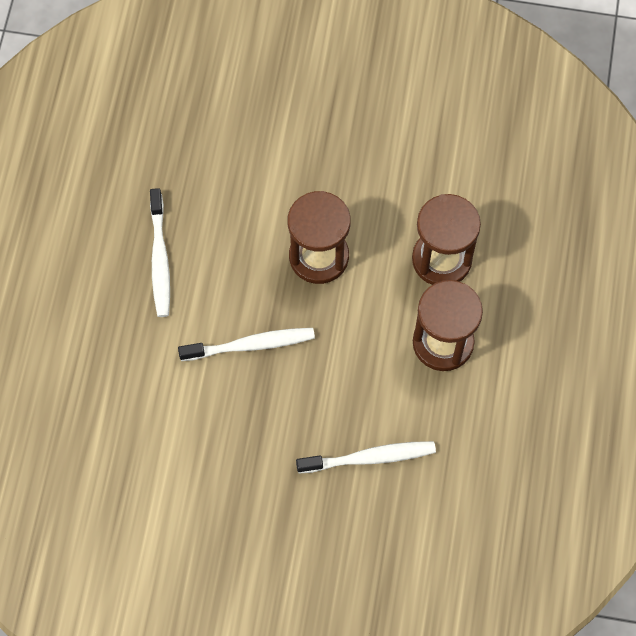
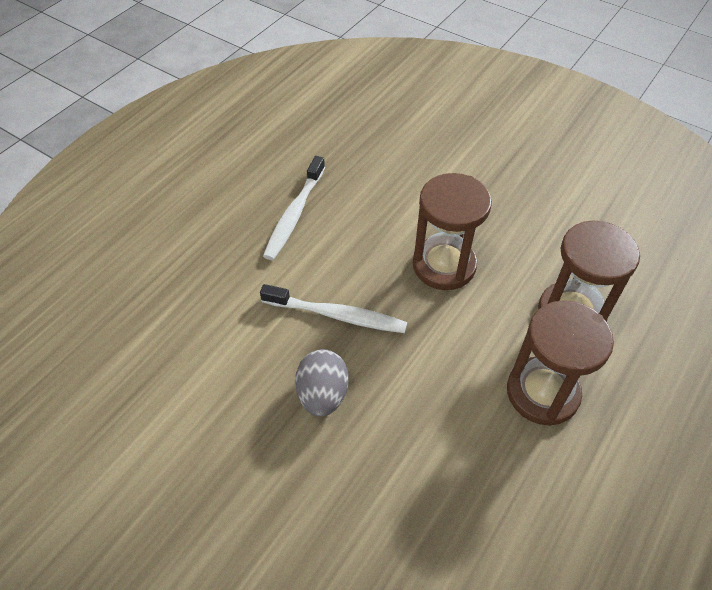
camera: 25 degrees right, 15 degrees down
(274, 420) = (322, 395): none -> grey egg
(369, 458) = (407, 480): white toothbrush -> none

